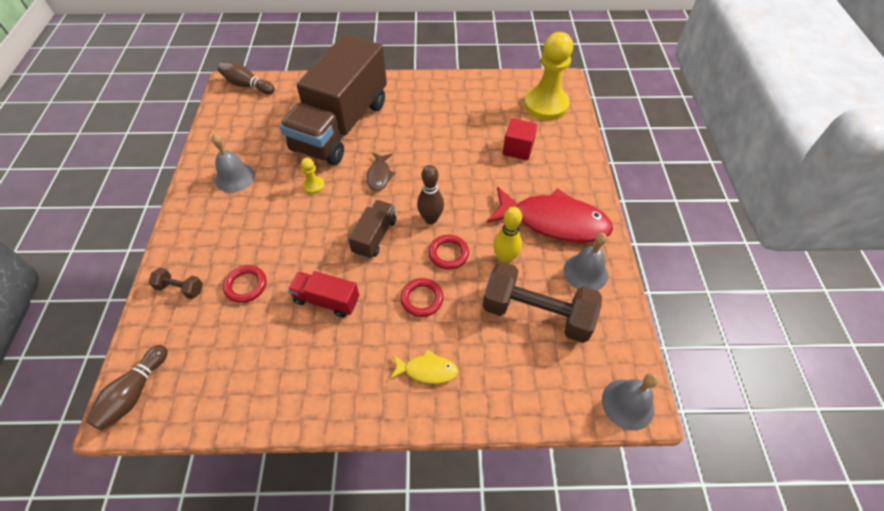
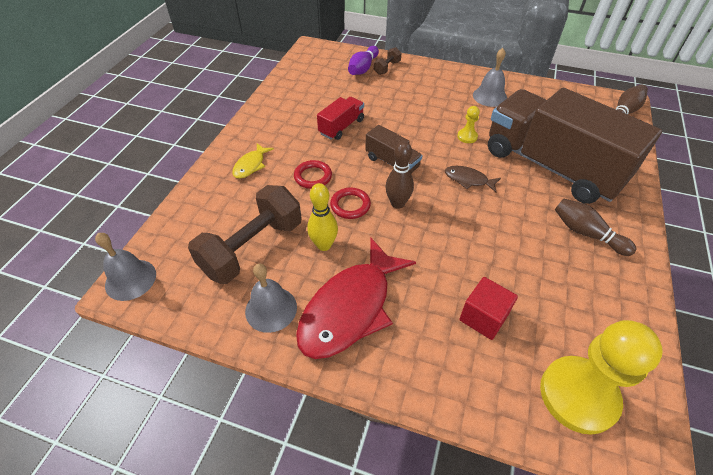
camera: 110 degrees right, 5 degrees down
(134, 393) = (320, 51): brown bowling pin -> brown bowling pin (586, 233)
(184, 317) = (363, 68): none -> purple bowling pin
(246, 285) = (375, 93): red ring -> none

